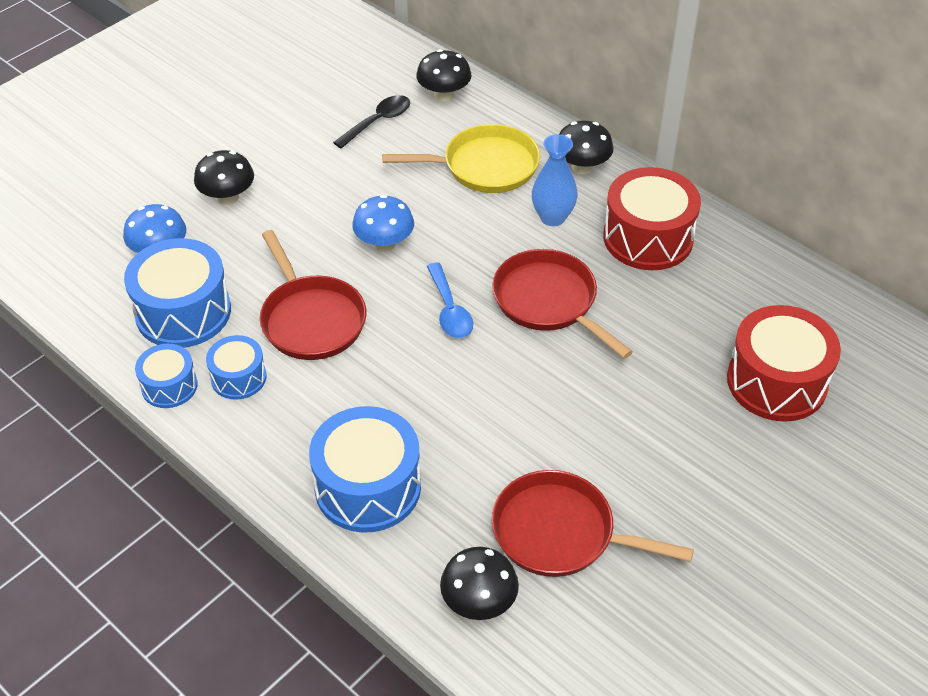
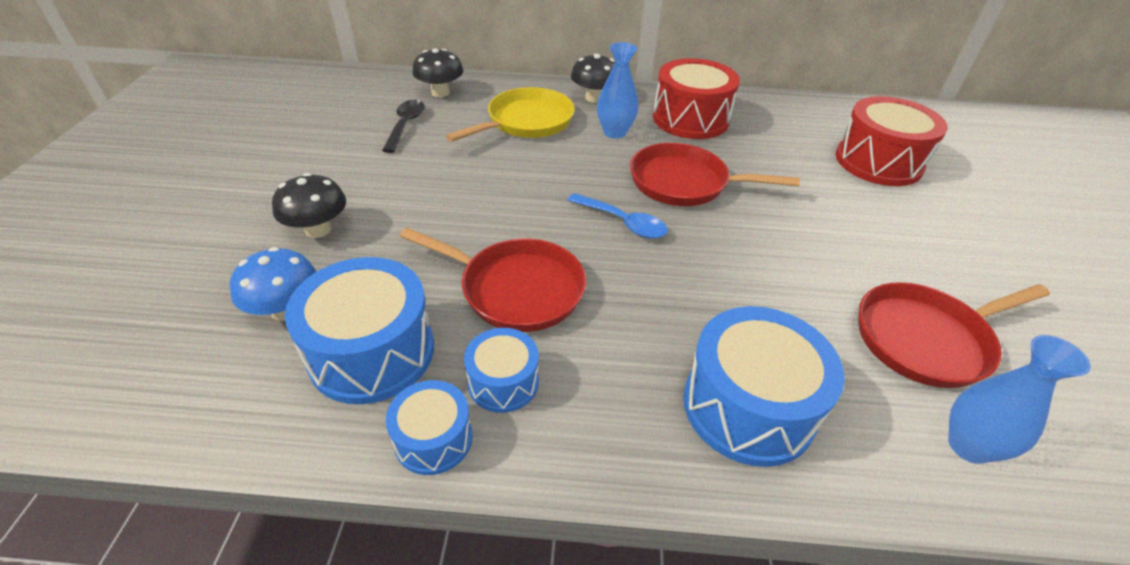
camera: 40 degrees left, 5 degrees down
(384, 244) = (511, 201): blue mushroom -> none
(479, 602) = (968, 446): black mushroom -> blue vase

